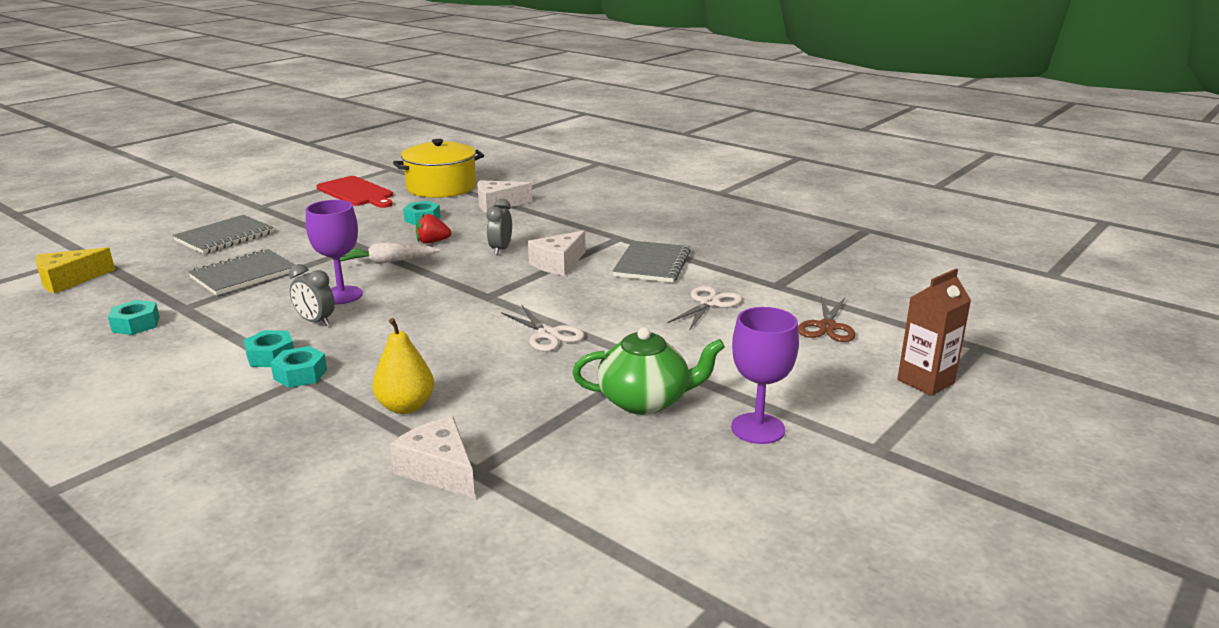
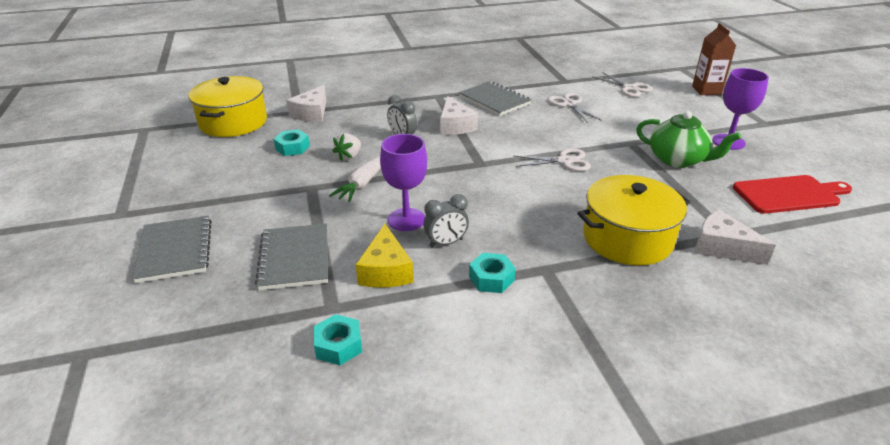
camera: 55 degrees left, 10 degrees up
(69, 280) = (144, 380): yellow cheese -> yellow cheese (386, 270)
(300, 374) = (538, 271): turquoise nut -> none
(356, 193) = (177, 159): red cutting board -> red cutting board (789, 194)
(406, 407) = (627, 238): yellow pear -> yellow pot
(432, 242) = (349, 156): red strawberry -> white strawberry
(439, 470) = (722, 247): white cheese -> white cheese turned 45 degrees clockwise
(645, 401) = (677, 160): green teapot -> green teapot turned 90 degrees clockwise
(827, 327) = (629, 88): brown scissors -> white scissors

